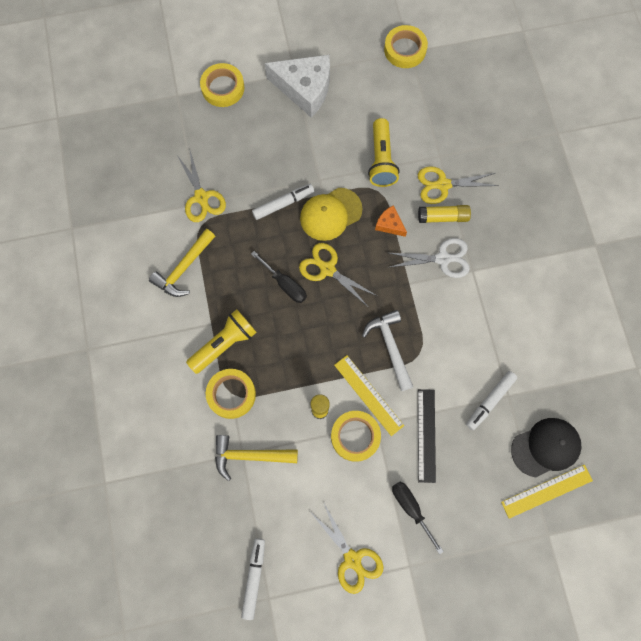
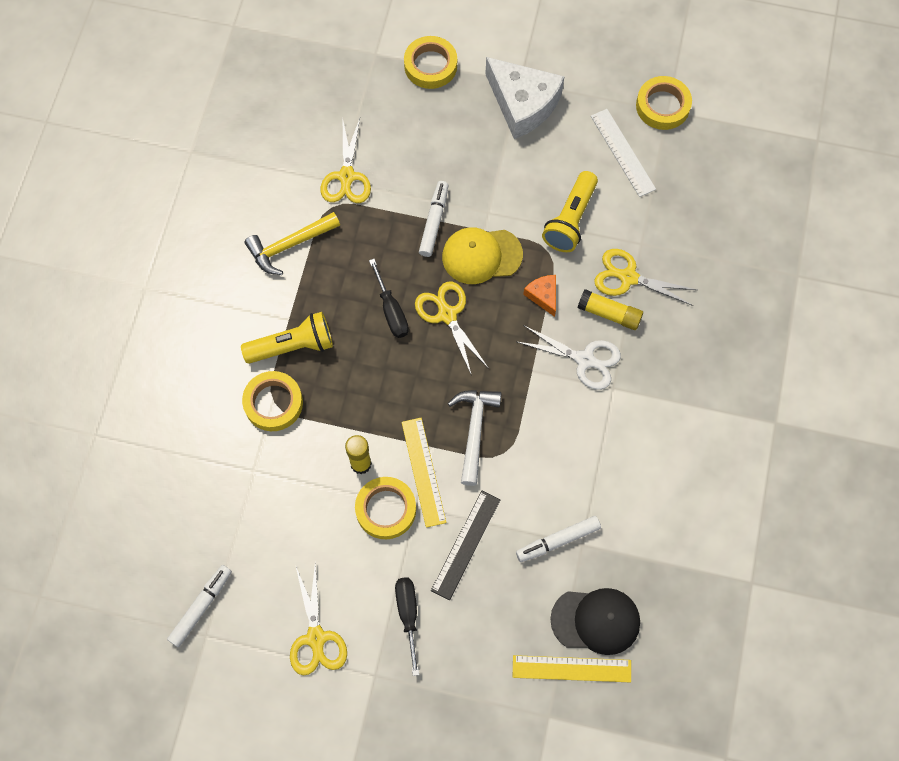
camera: 25 degrees right, 5 degrees down
(250, 455) = (261, 477): yellow hammer -> none
(283, 204) = (434, 222): white marker -> white marker turned 75 degrees counterclockwise
(393, 95) = (622, 152): none -> white ruler

